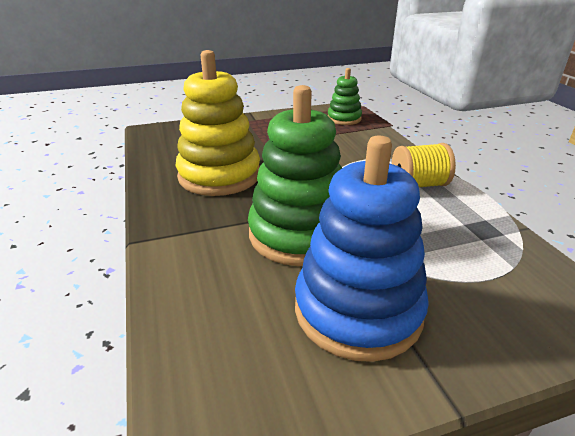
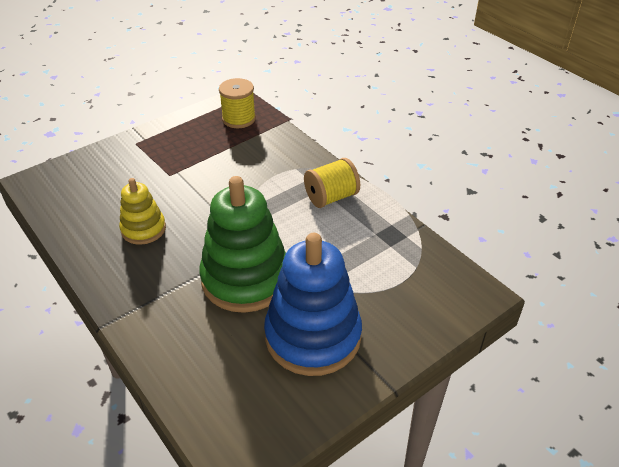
camera: 20 degrees left, 10 degrees up
(219, 175) = (143, 229): yellow stacking toy -> yellow stacking toy, size x0.54
(344, 119) = (239, 119): green stacking toy -> yellow spool

